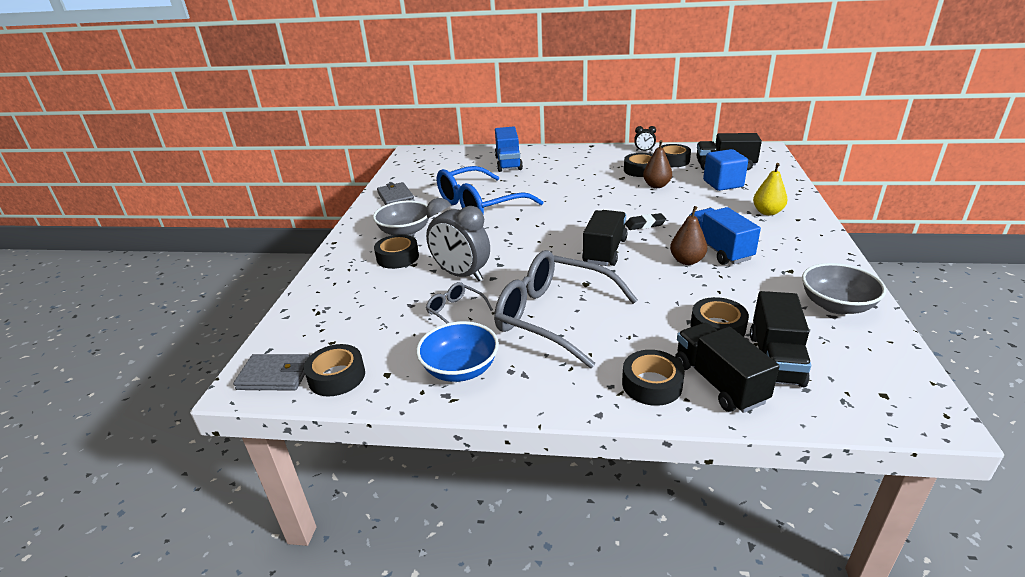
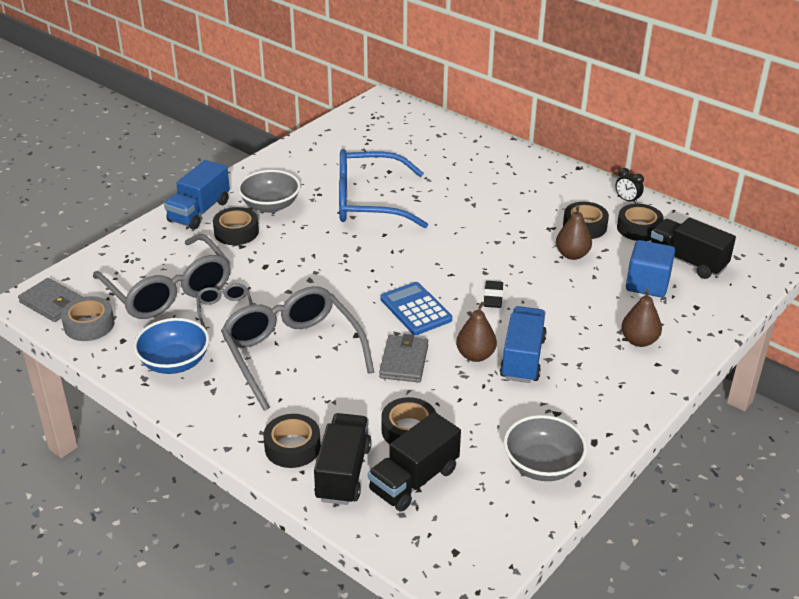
camera: 30 degrees right, 5 degrees up
(337, 377) = (89, 325): black tape -> grey tape
(387, 318) = (169, 291): none -> grey glasses
(395, 197) = (305, 158): grey wallet -> grey wallet (404, 361)
(461, 275) = (267, 275): grey clock -> none
(508, 163) = (459, 157): blue truck -> blue truck (199, 211)
(604, 251) = (415, 309): black truck -> blue calculator
(645, 224) = (493, 297): black eraser -> black eraser turned 75 degrees clockwise
(767, 212) = (639, 341): yellow pear -> brown pear

